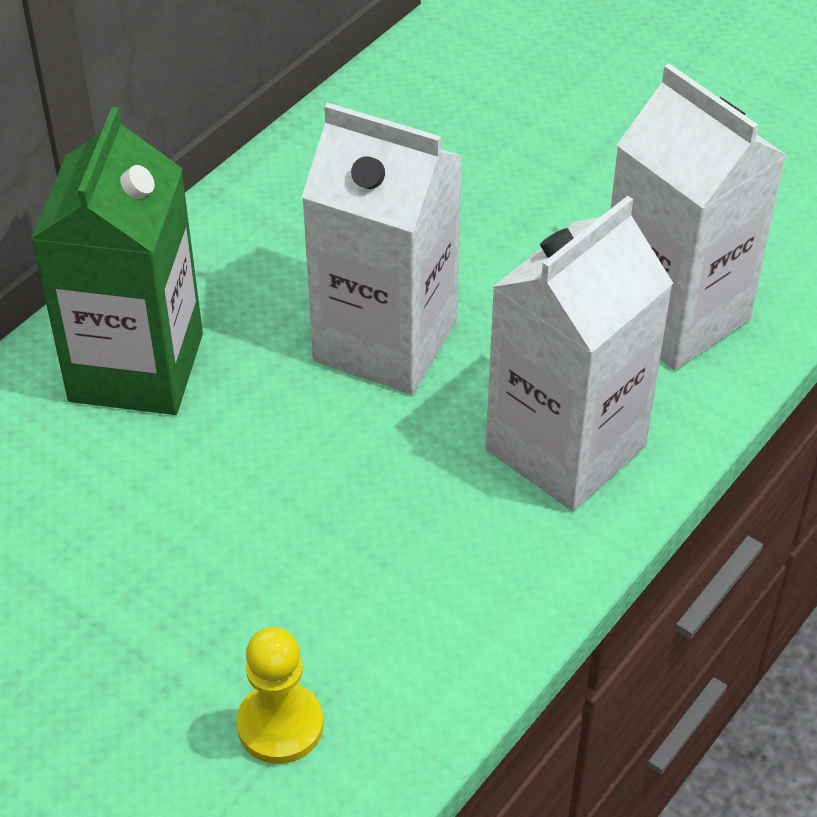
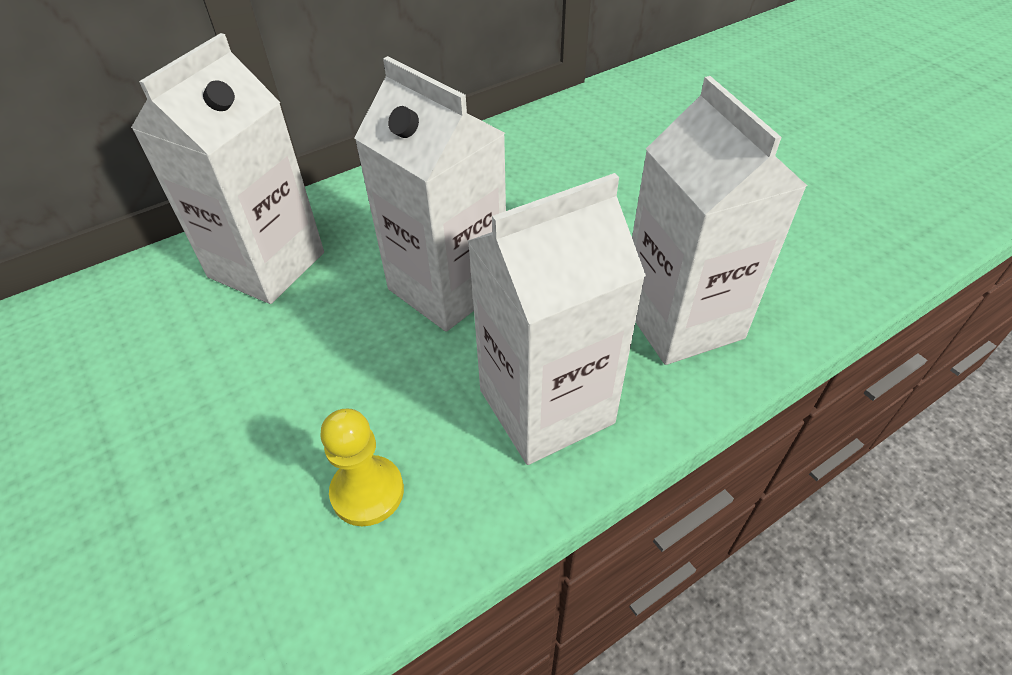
camera: 20 degrees right, 0 degrees up
(136, 367) = (266, 265): green carton -> white carton
(280, 725) = (179, 594): yellow pawn -> yellow pawn (367, 492)

